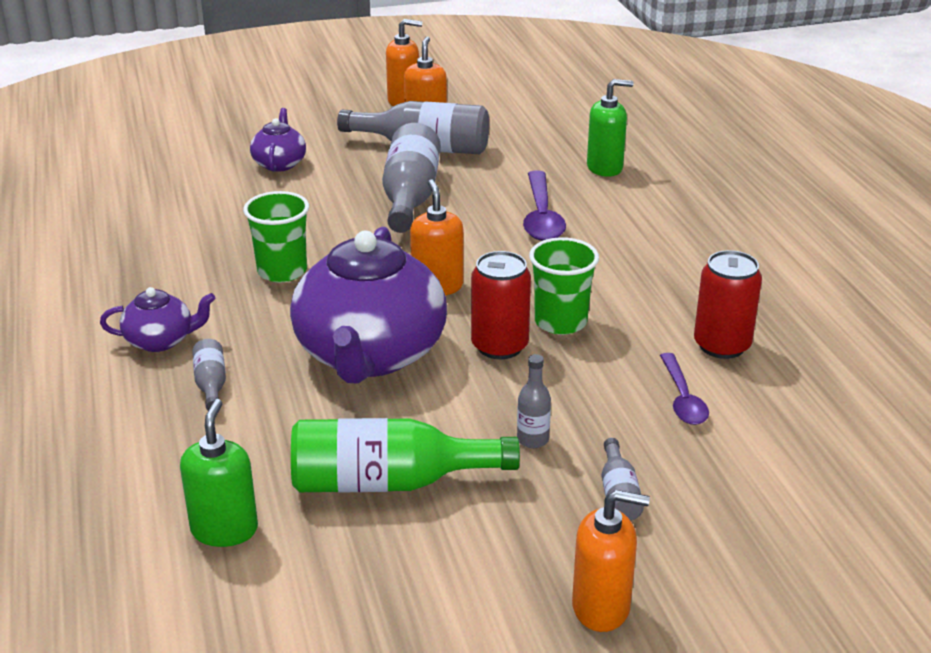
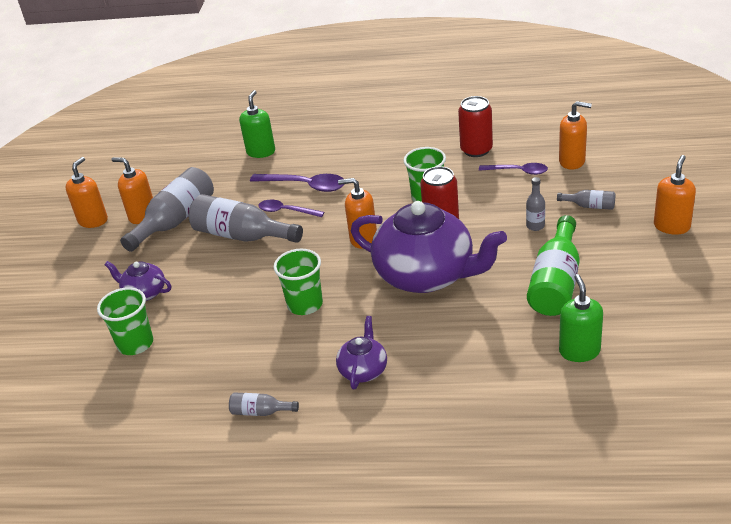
camera: 65 degrees left, 5 degrees up
(189, 181) = (135, 344): none -> green cup
(211, 384) = (428, 348): grey bottle -> grey bottle (260, 412)
(224, 529) = (579, 351): green soap dispenser -> green soap dispenser turned 60 degrees clockwise
(476, 215) = (286, 211): none -> purple spoon
(750, 455) = (572, 161): none -> orange soap dispenser

